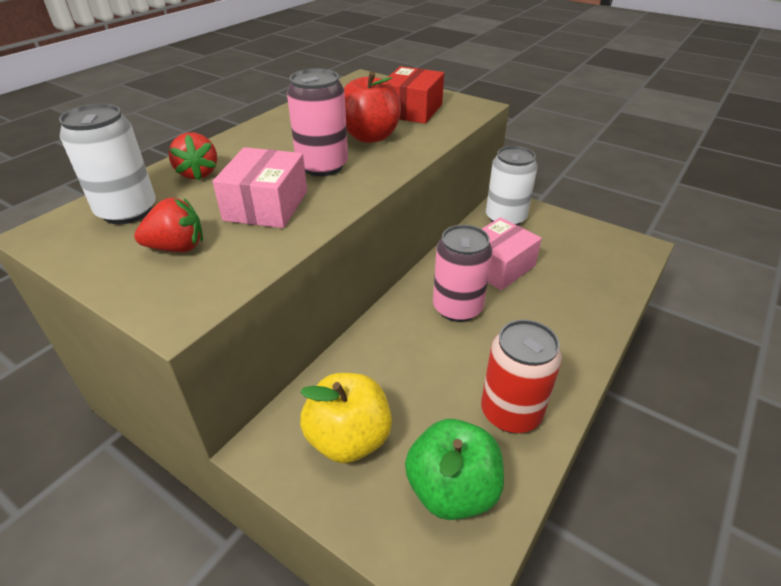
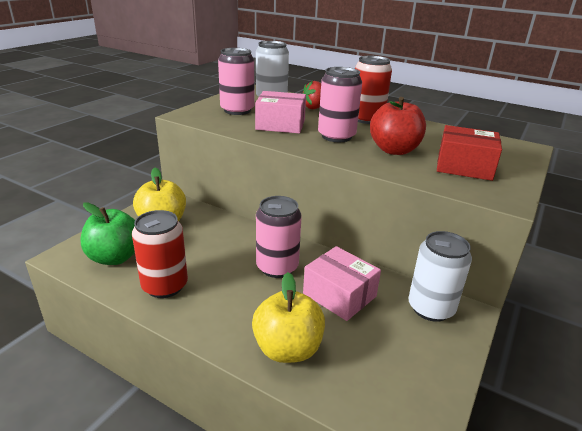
camera: 85 degrees right, 10 degrees down
(177, 247) = (237, 110): red strawberry -> pink can
(261, 141) = (367, 119): none -> red can
(582, 304) = (287, 349): none -> yellow apple

